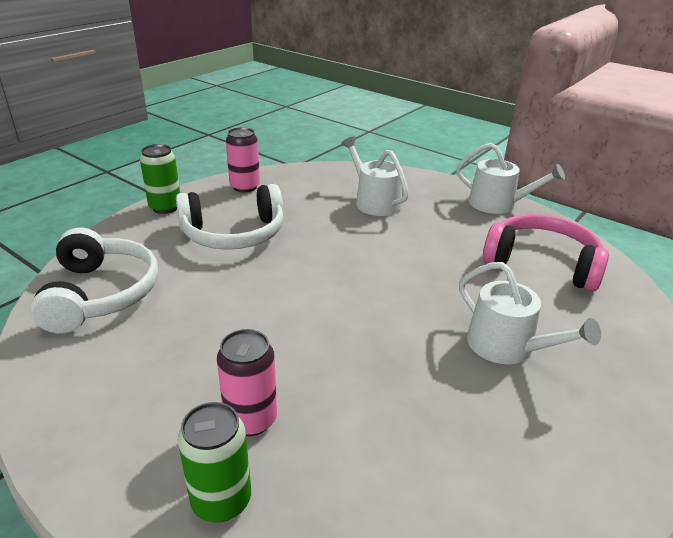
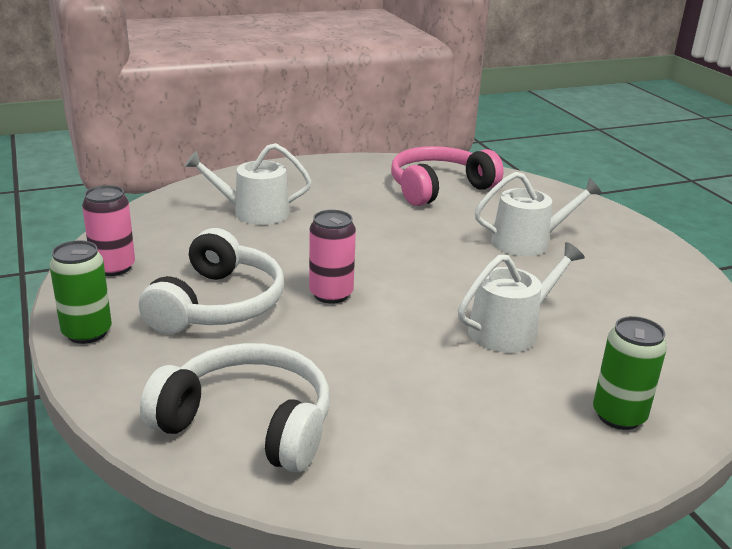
camera: 60 degrees left, 5 degrees down
(251, 419) = (535, 377): pink can -> pink can (331, 294)
(498, 204) = (332, 166): white watering can -> white watering can (510, 329)

